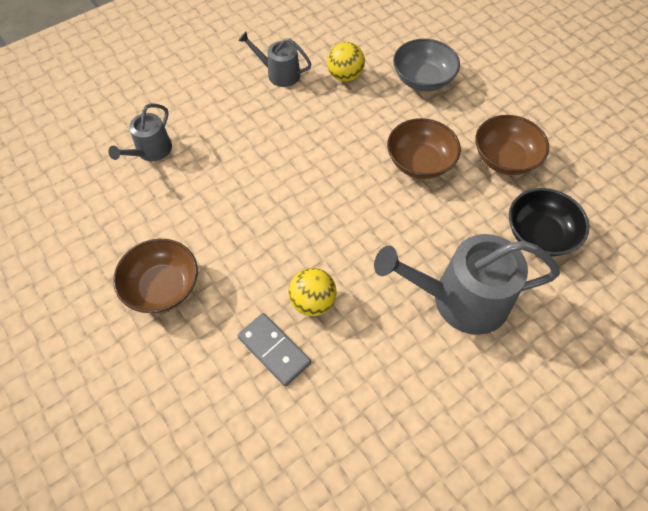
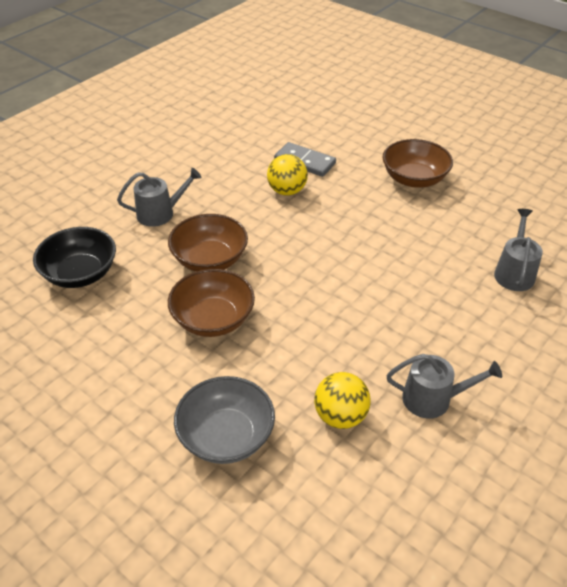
camera: 165 degrees right, 15 degrees down
(460, 299) = (160, 213): grey watering can -> grey watering can, size x0.54
(505, 158) = (110, 344): brown bowl -> brown bowl (210, 259)

